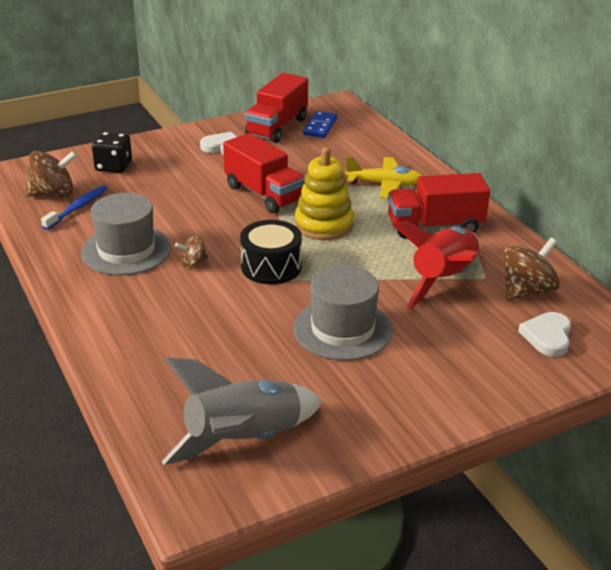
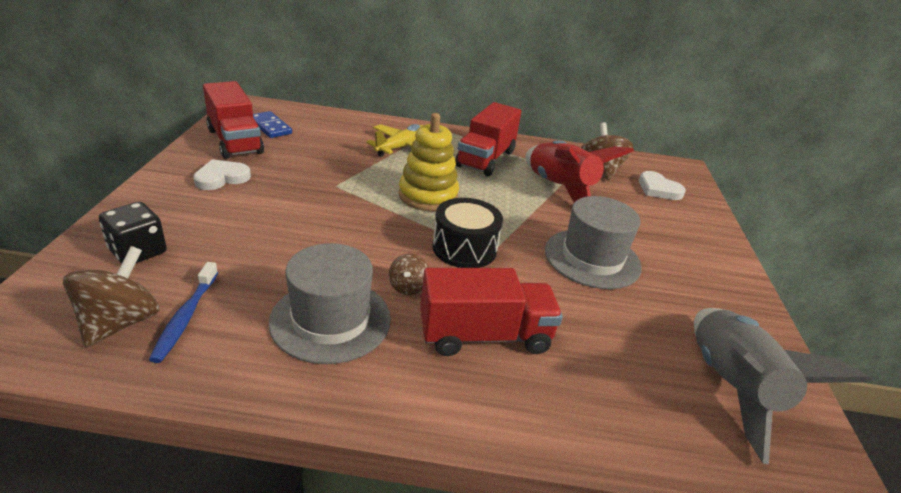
camera: 60 degrees left, 0 degrees up
(77, 208) = (185, 317): blue toothbrush -> blue toothbrush turned 150 degrees counterclockwise
(264, 194) = (339, 197): red truck -> red truck (484, 335)

